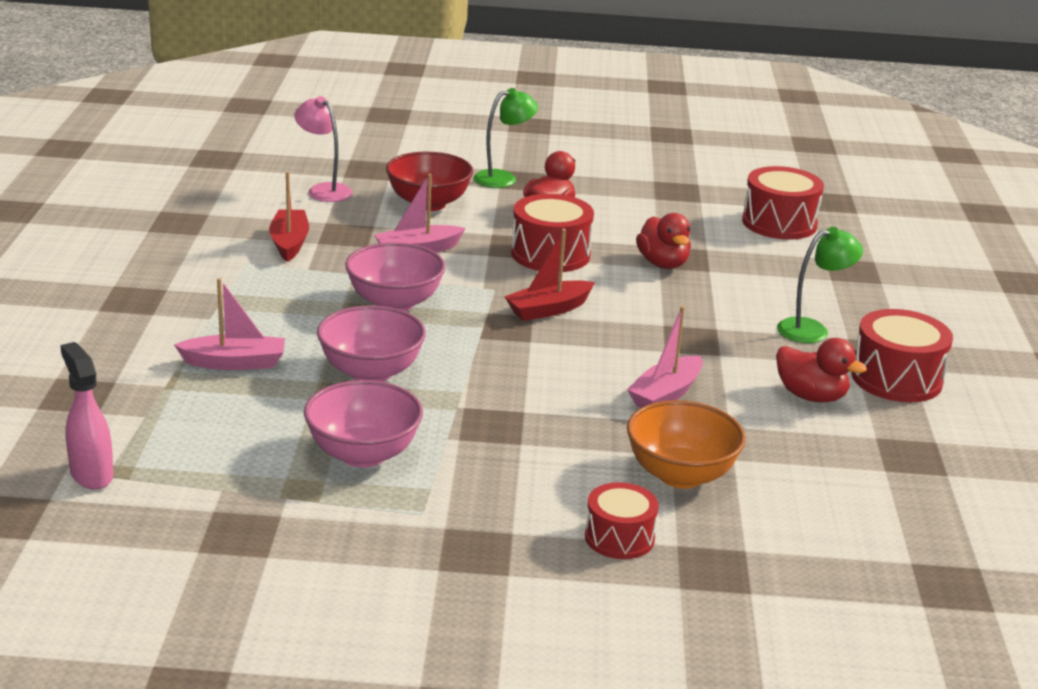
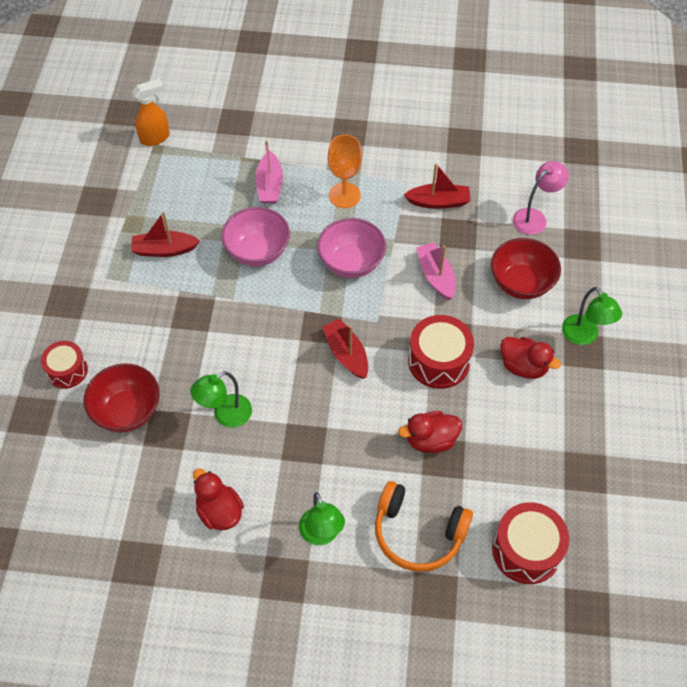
camera: 95 degrees right, 30 degrees up
(91, 474) = (155, 138): pink spray bottle -> orange spray bottle
(266, 305) = (344, 195): none -> orange goblet
(363, 454) = (164, 250): pink bowl -> red boat
(666, 394) = (225, 415): pink boat -> green lamp
(680, 475) = (127, 411): orange bowl -> red bowl
(784, 275) = (418, 533): none -> orange headphones
(811, 396) = (219, 511): red duck -> red duck turned 105 degrees clockwise
(896, 379) = (243, 581): red drum -> none

